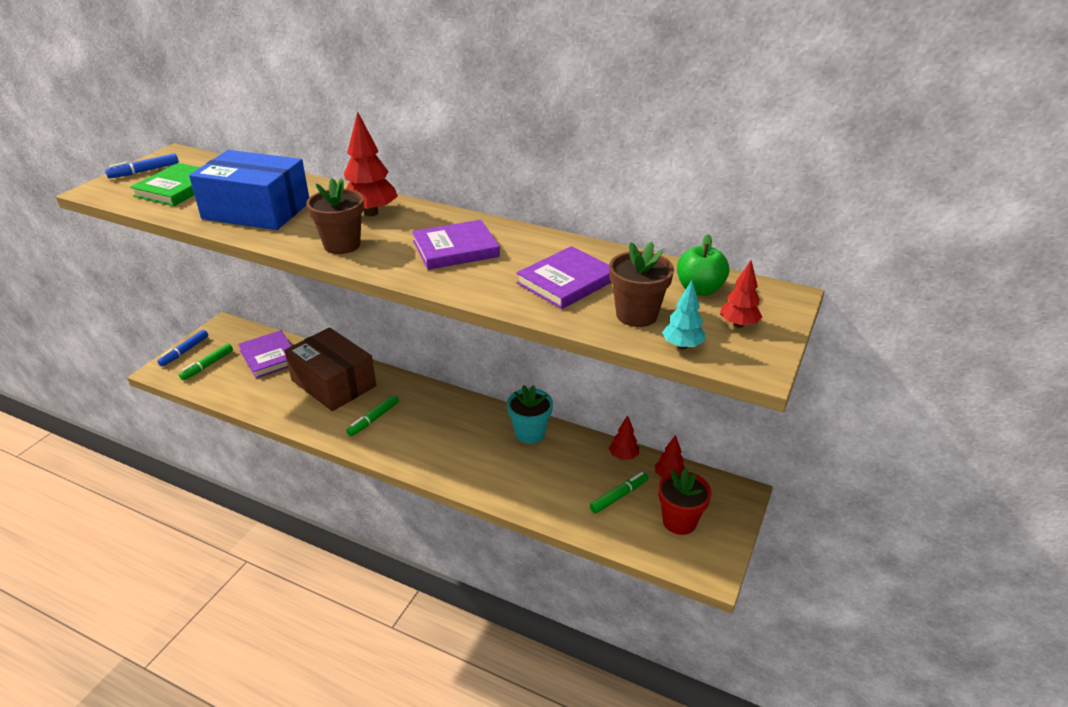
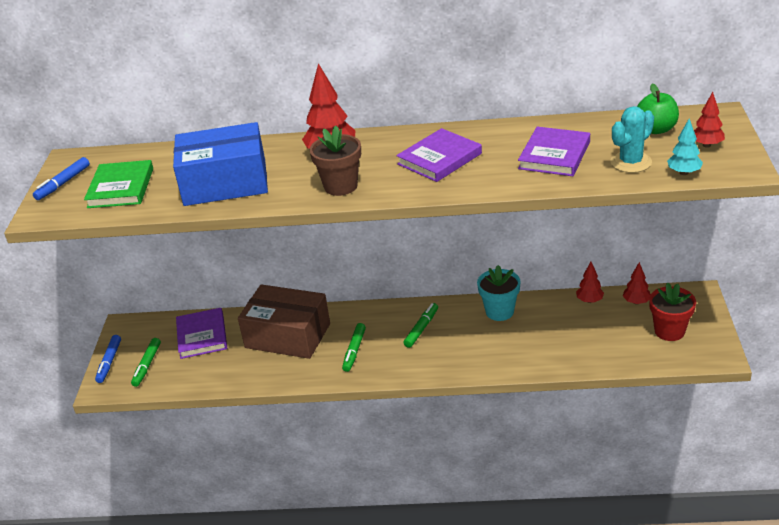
camera: 20 degrees left, 0 degrees up
(269, 357) = (202, 336): purple book -> purple book turned 45 degrees clockwise
(619, 496) = (610, 331): green marker -> green marker (421, 328)
(636, 315) = (631, 162): brown flower pot -> turquoise cactus

